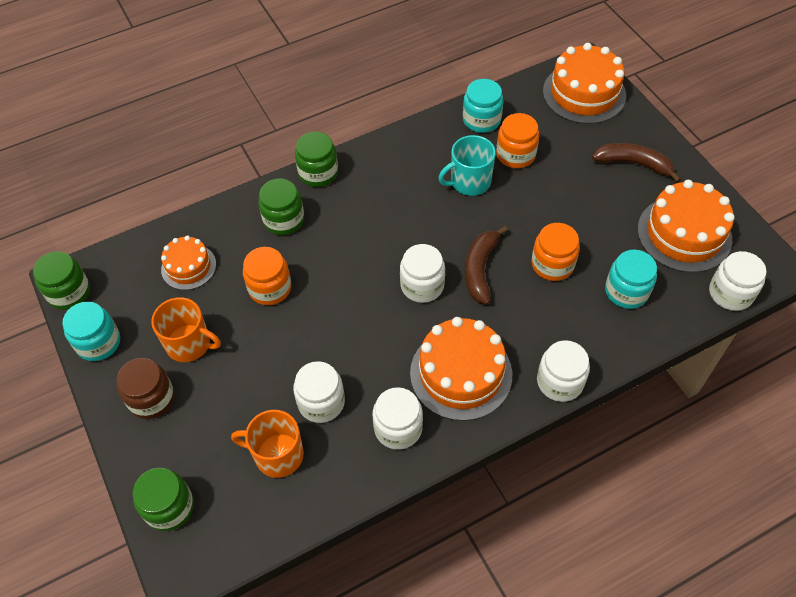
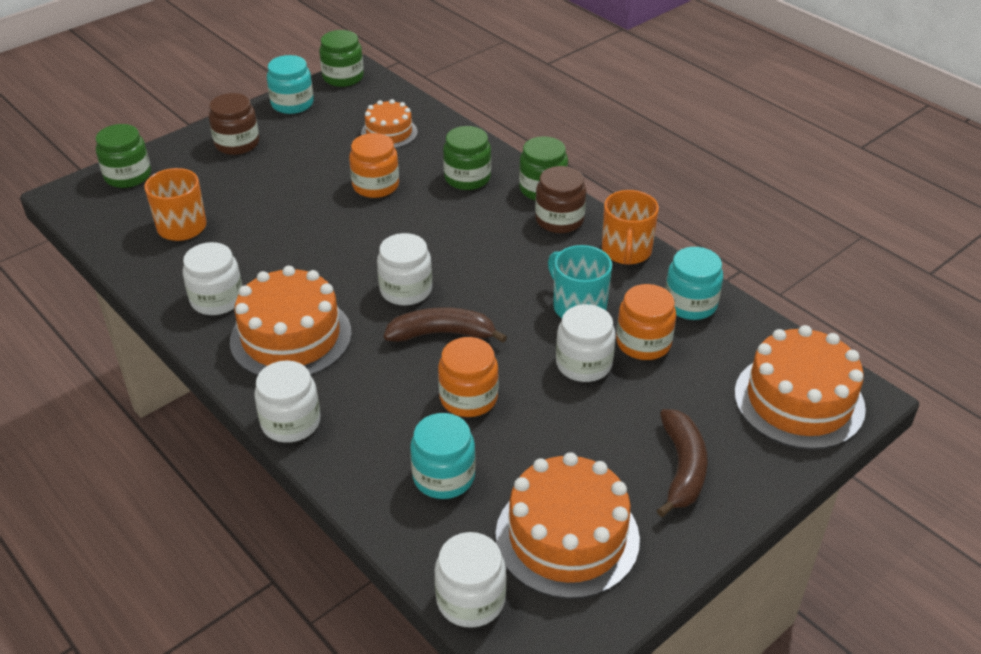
camera: 75 degrees right, 15 degrees down
(189, 344) = (299, 151): orange mug -> orange mug (626, 251)
(321, 402) = (243, 242): white jar -> white jar (583, 364)
(363, 171) = (559, 220): none -> brown jar

